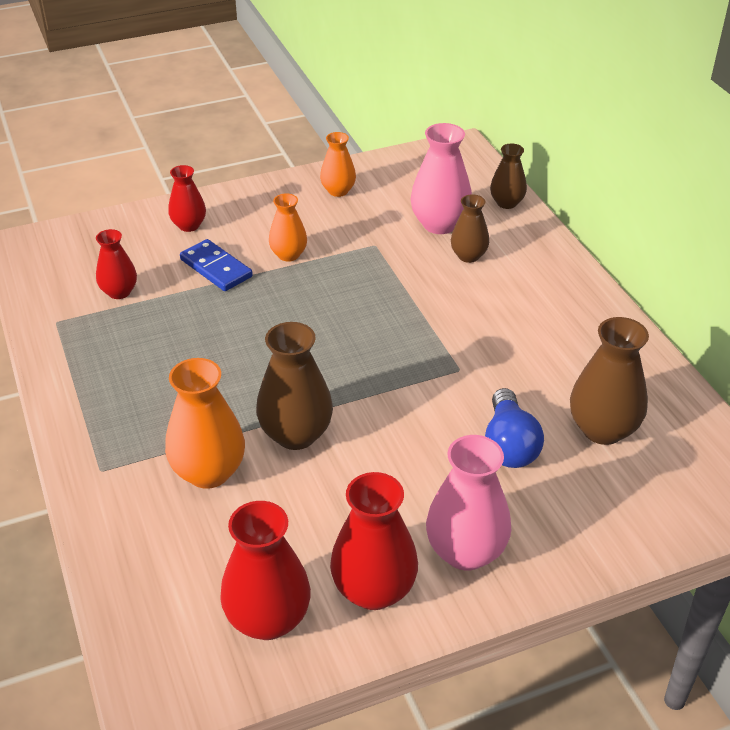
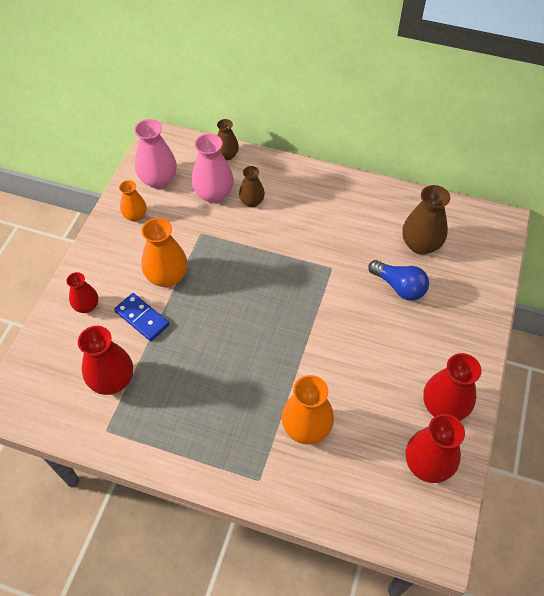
camera: 50 degrees left, 15 degrees up
(119, 292) = (112, 380): red vase -> red vase, size x1.64
(216, 268) = (142, 318): blue domino -> blue domino turned 45 degrees clockwise
(288, 255) = (167, 276): orange vase -> orange vase, size x1.64
(296, 434) = (314, 369): brown vase -> none
(465, 551) = (450, 353): pink vase -> pink vase (158, 180)

